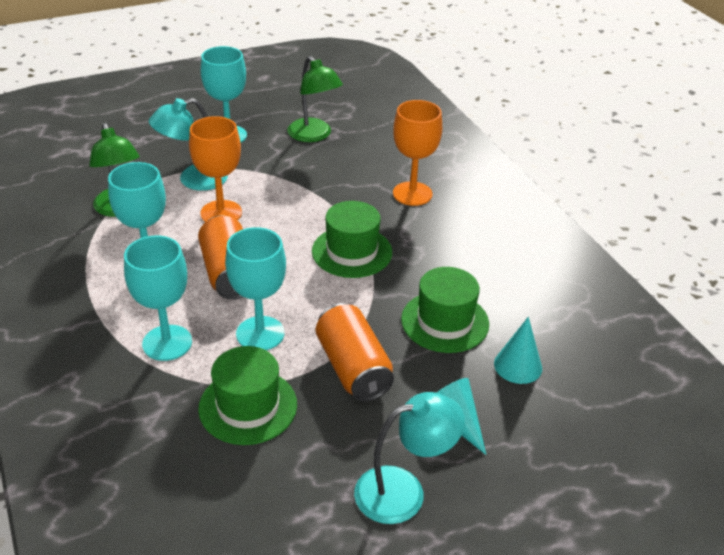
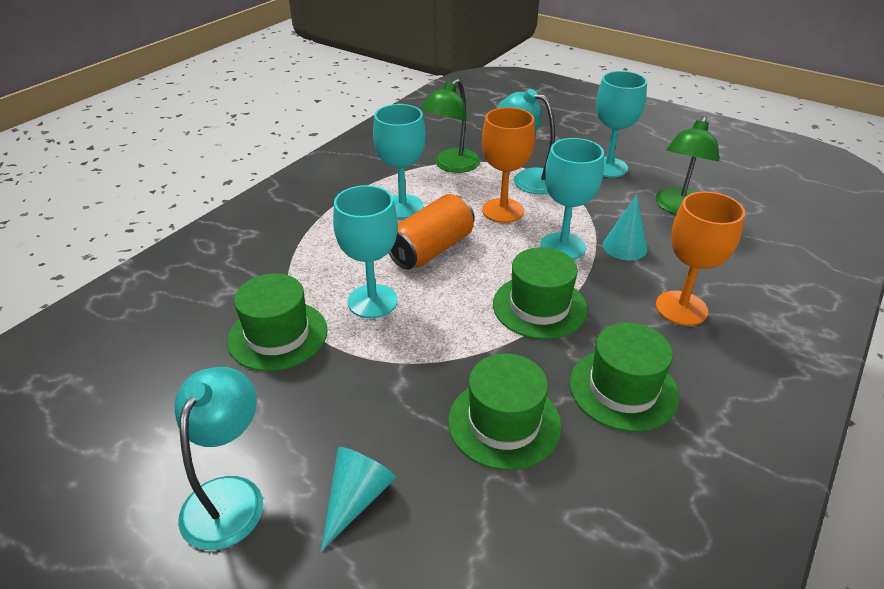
camera: 60 degrees right, 0 degrees up
(167, 343) = (320, 258): turquoise goblet -> turquoise goblet (562, 246)
(353, 368) = (375, 381): orange can -> none
(403, 491) = (229, 496): turquoise lamp -> turquoise lamp turned 120 degrees counterclockwise
(458, 256) = (623, 389): none -> green hat
(518, 366) = (489, 524): turquoise cone -> turquoise cone (624, 247)

